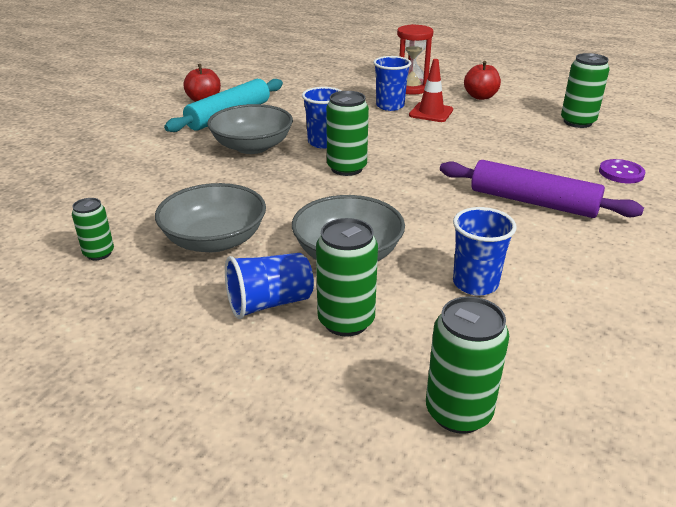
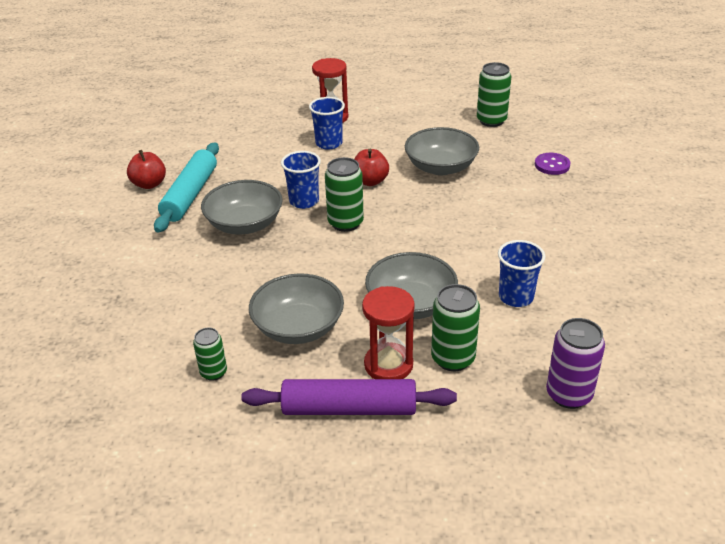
camera: 25 degrees left, 5 degrees up
(269, 303) = (388, 365): blue cup -> red hourglass
(431, 113) = (369, 142): red traffic cone -> none
(458, 412) = (568, 394): green can -> purple can
(480, 97) = (397, 112): red apple -> red apple (370, 181)
(487, 147) = (440, 167): none -> grey bowl
(533, 202) = (508, 212): purple rolling pin -> purple rolling pin (349, 408)

